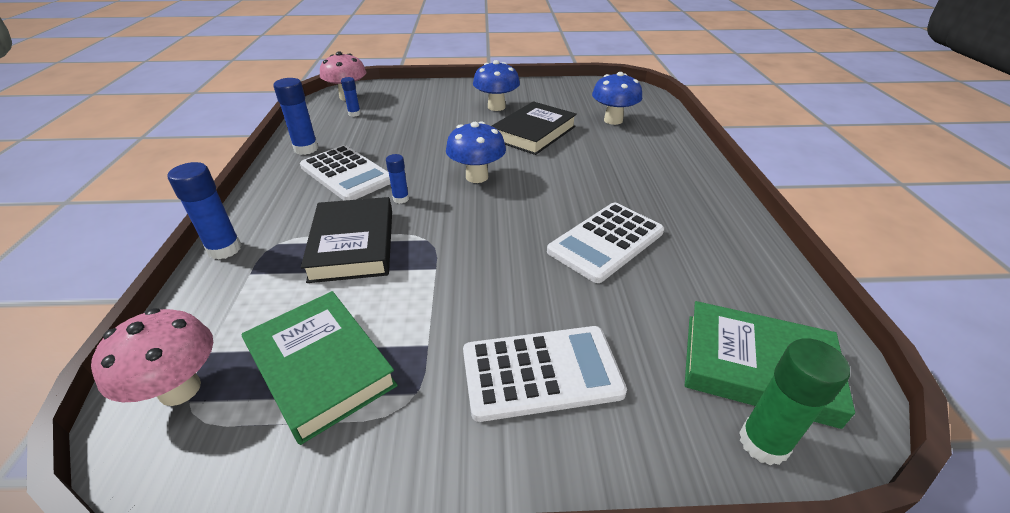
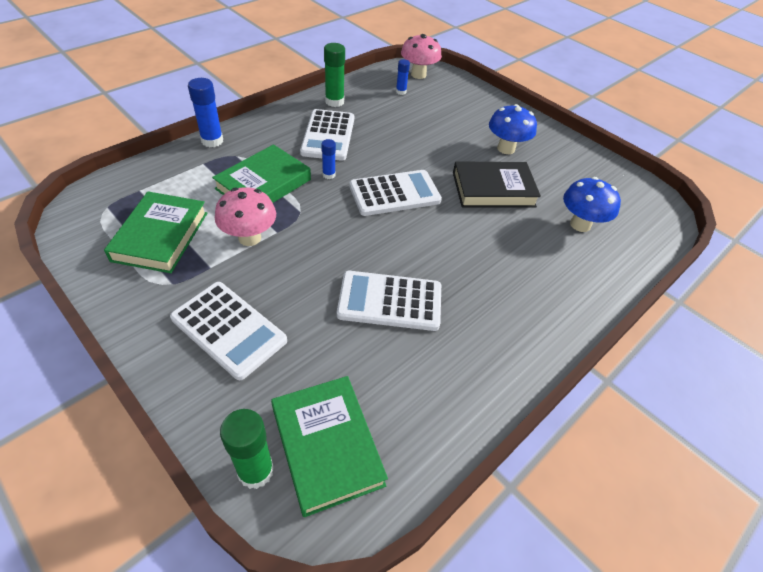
camera: 45 degrees right, 10 degrees up
(180, 389) = (111, 199): pink mushroom -> pink mushroom (249, 238)
(306, 149) = (334, 102): blue glue stick -> green glue stick
(353, 244) = (263, 184): black book -> green book
(477, 177) = (394, 193): blue mushroom -> white calculator

